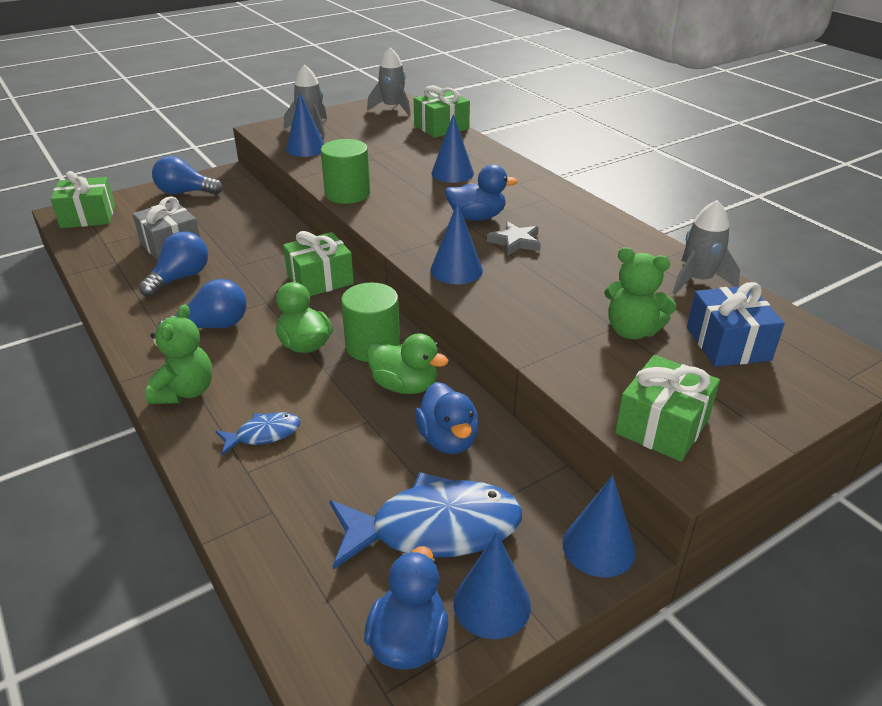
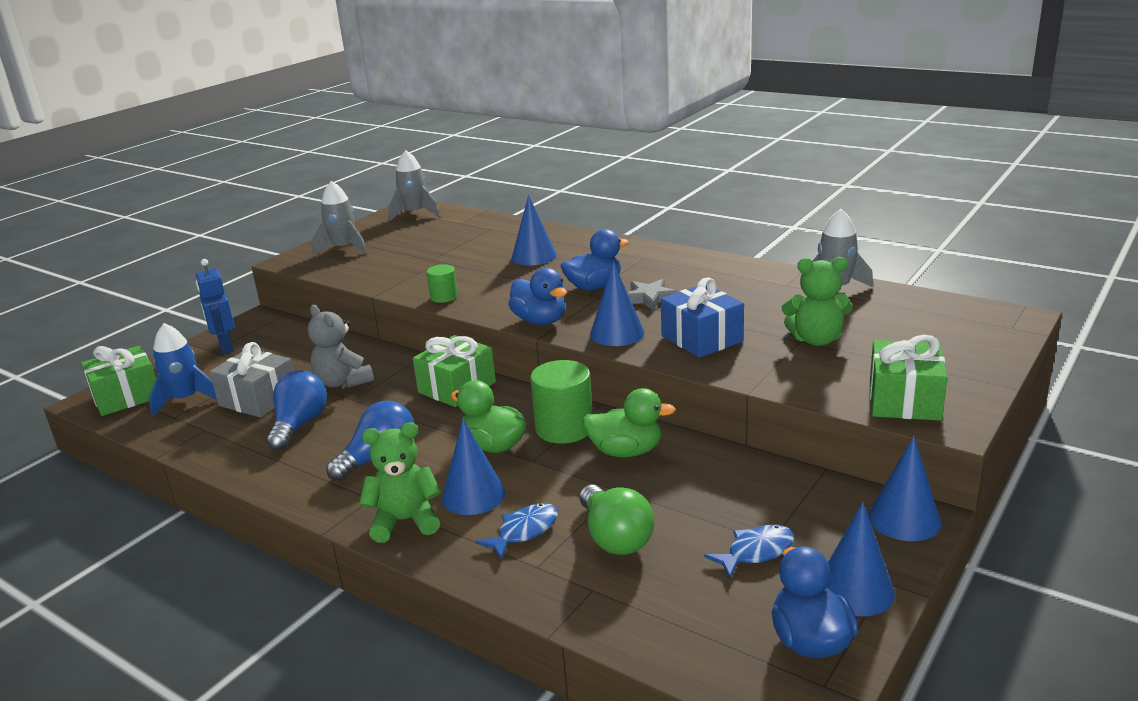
camera: 20 degrees left, 10 degrees down
(123, 231) = (186, 399): none -> blue rocket
(185, 192) = (225, 347): blue light bulb -> blue robot
(185, 392) = (405, 521): green teddy bear -> green teddy bear turned 90 degrees counterclockwise
(241, 248) = (343, 382): none -> grey teddy bear
(306, 148) = (357, 268): blue cone -> blue cone (473, 495)
(329, 467) = (615, 537): none -> green light bulb
(347, 194) = (444, 297): green cylinder -> green cylinder, size x0.56
(434, 528) = (756, 552): blue fish -> blue fish, size x0.49
(441, 127) = (483, 220): green gift -> none
(448, 440) = (705, 481): blue duck -> blue duck (540, 321)
(728, 343) = (901, 328): blue gift -> blue gift (702, 338)

